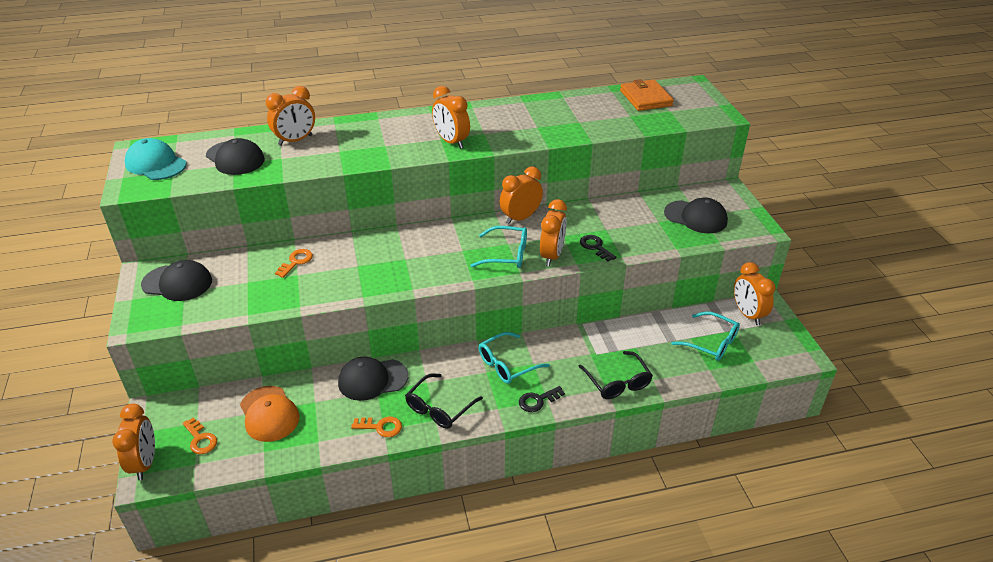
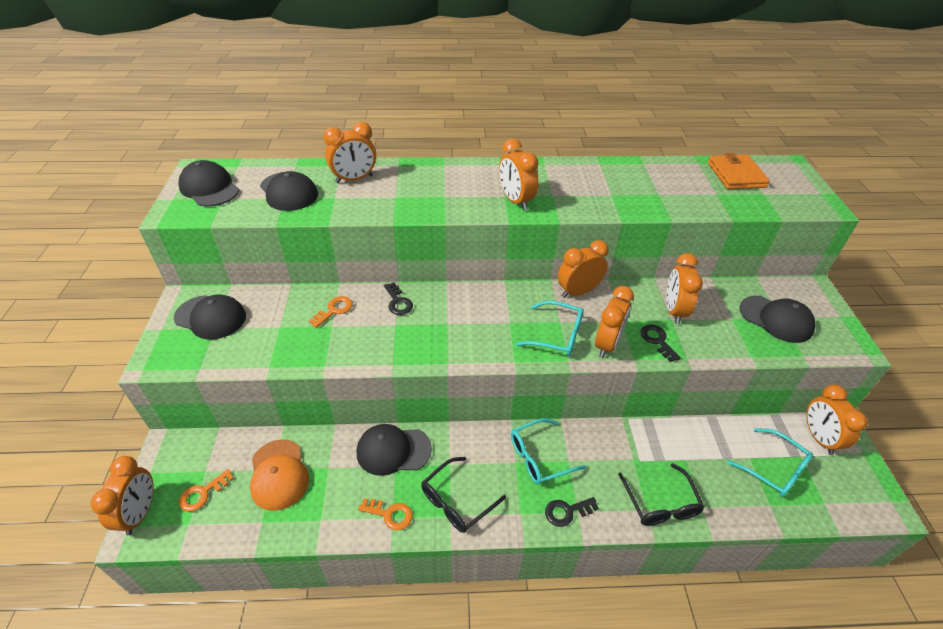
camera: 10 degrees right, 5 degrees up
(156, 164) = (209, 188): turquoise cap -> black cap
(200, 439) = (202, 493): orange key -> orange key turned 75 degrees clockwise
(355, 247) = (398, 302): none -> black key
(607, 222) = (674, 311): none -> orange clock

